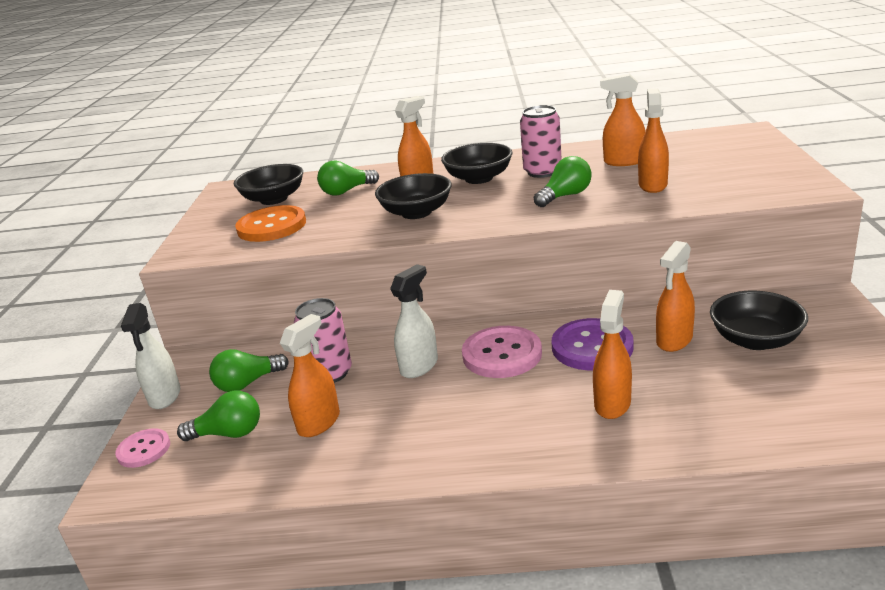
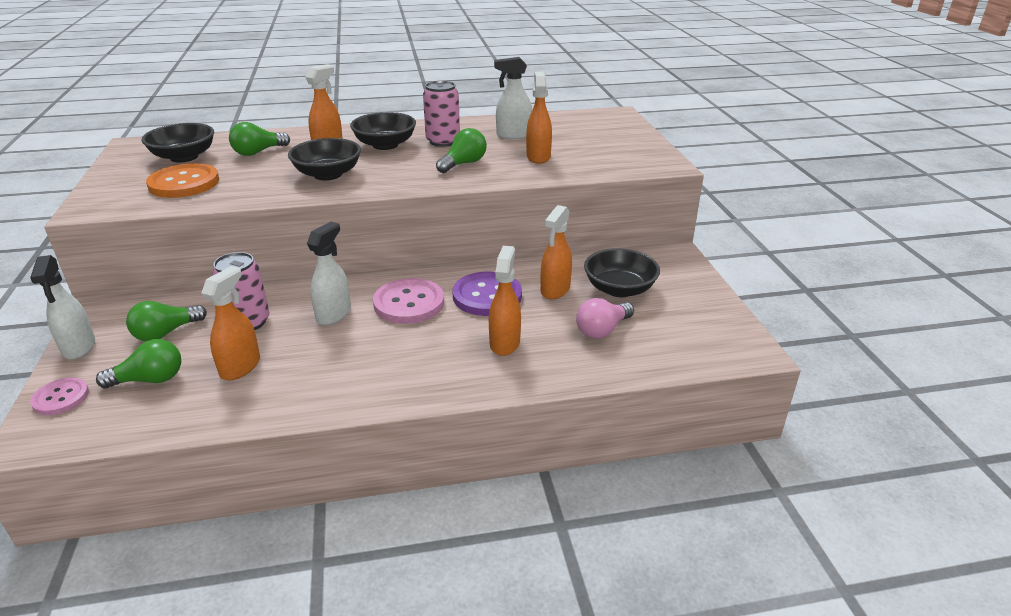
camera: 15 degrees left, 5 degrees up
(623, 162) = (513, 135): orange spray bottle -> white spray bottle
(734, 391) = (602, 330): none -> pink light bulb

